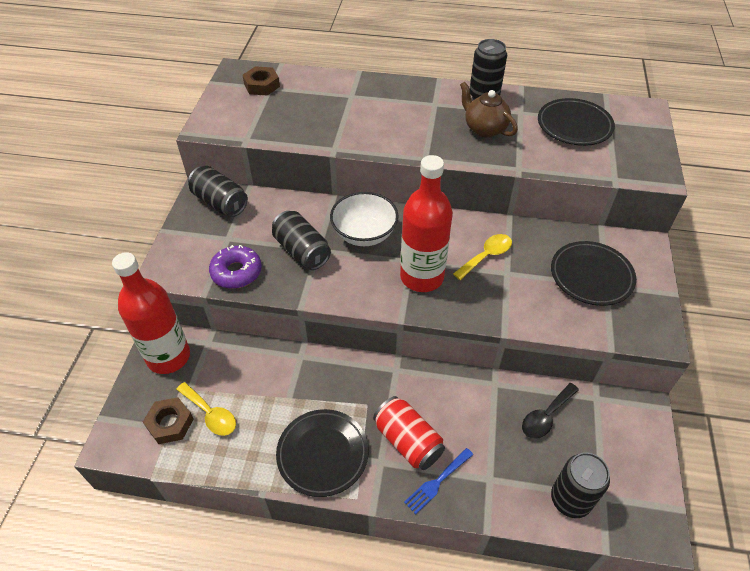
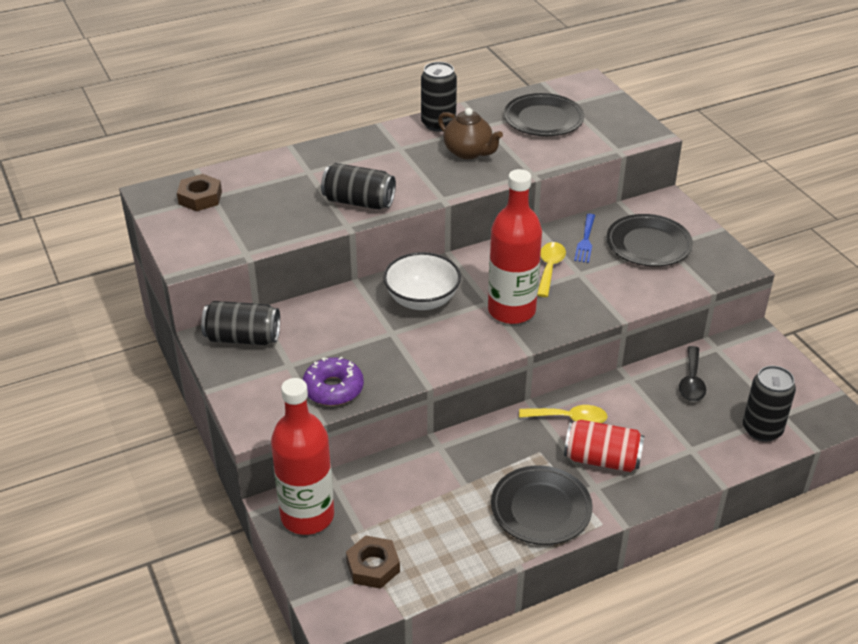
camera: 35 degrees left, 10 degrees down
(210, 414) = (405, 537): yellow spoon -> yellow spoon (569, 419)
(302, 251) = (378, 341): black can -> black can (359, 202)
(437, 482) = (654, 475): blue fork -> blue fork (585, 241)
(484, 129) = (468, 152): brown teapot -> brown teapot turned 150 degrees counterclockwise

